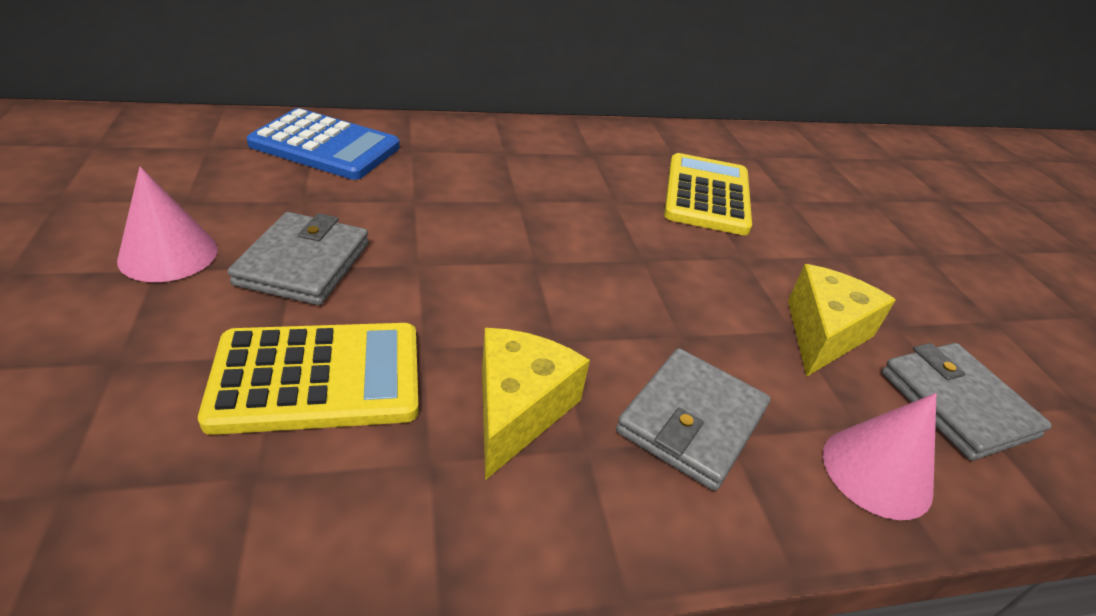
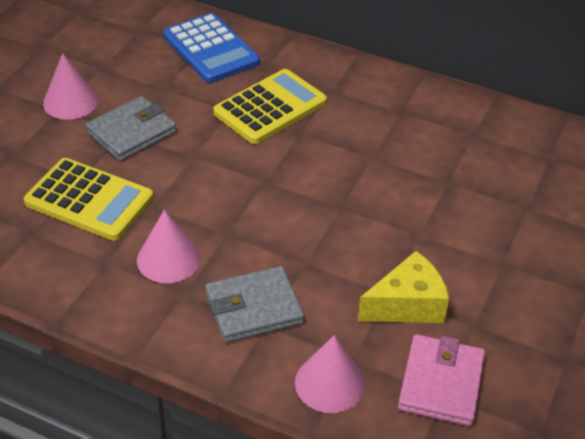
camera: 40 degrees right, 5 degrees up
(518, 410) = (168, 259): yellow cheese -> pink cone
(707, 195) = (455, 178): yellow calculator -> yellow calculator (270, 107)
(956, 404) = (441, 383): grey wallet -> pink wallet

